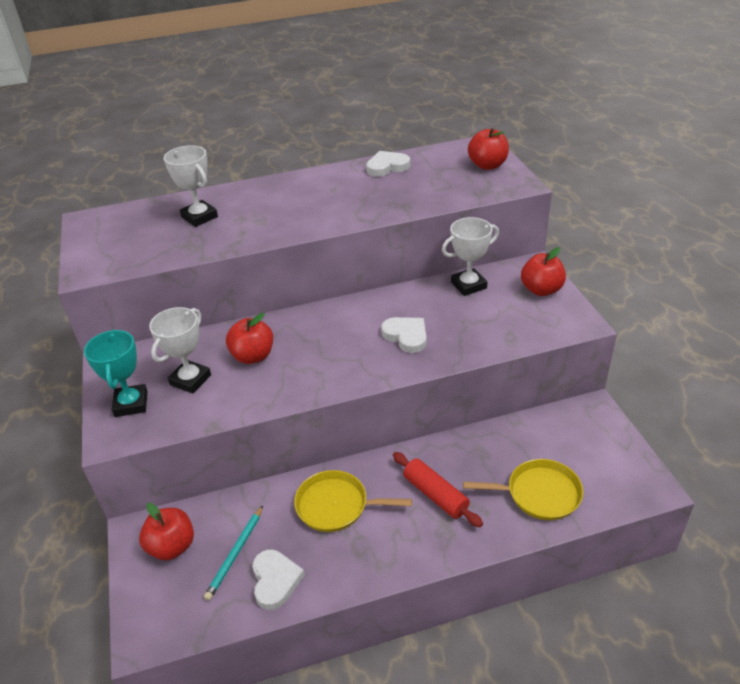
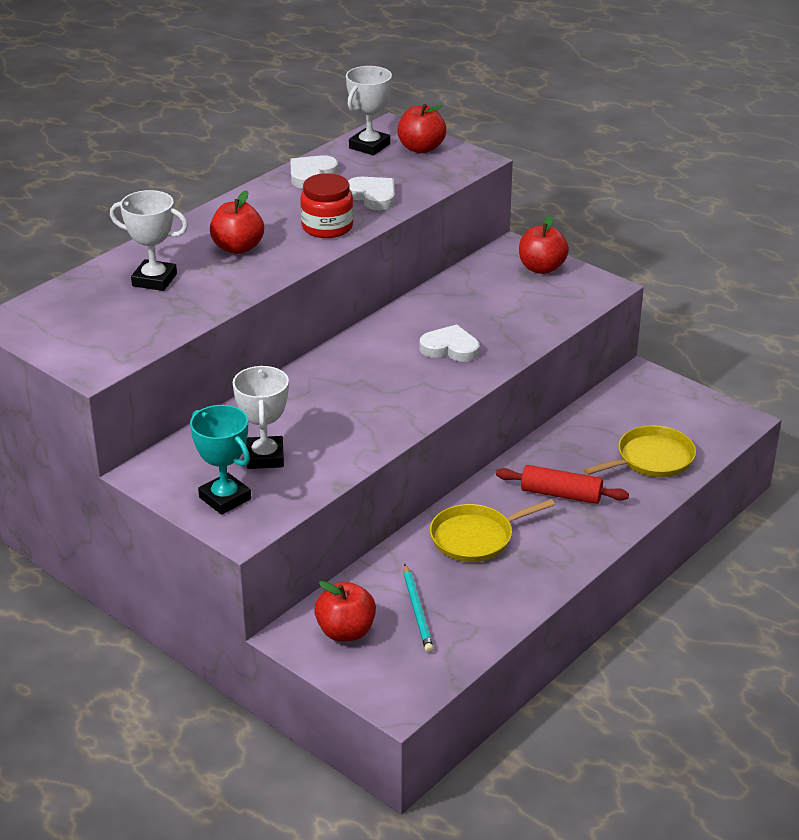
camera: 35 degrees left, 5 degrees down
(253, 356) = (308, 415): red apple -> red apple (238, 248)
(275, 580) = (478, 613): white heart -> white heart (373, 196)
(354, 209) = (327, 227): none -> red jar
(468, 285) = (465, 284): white trophy -> white trophy (369, 146)

